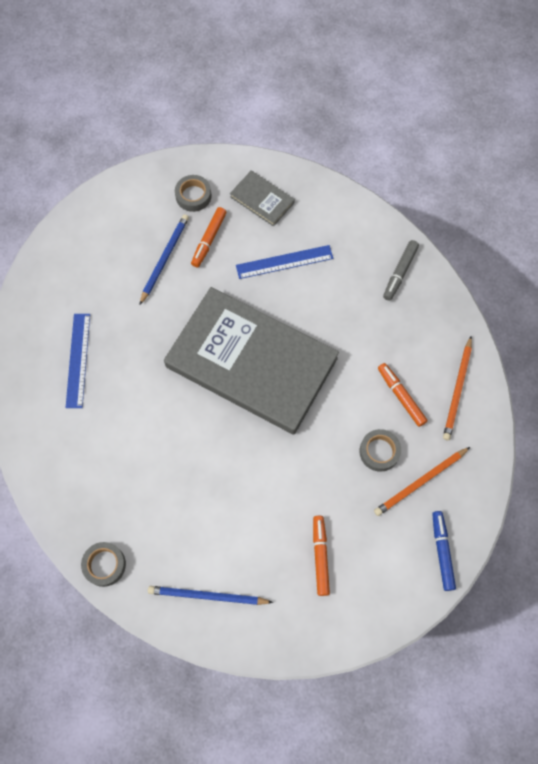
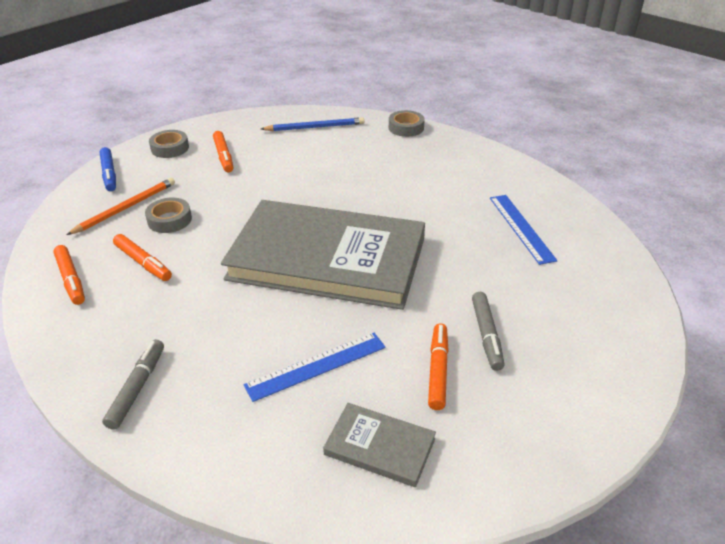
camera: 165 degrees right, 30 degrees down
(164, 258) = (486, 335): blue pencil -> grey marker
(193, 196) = (494, 427): grey tape -> grey tape (170, 148)
(457, 390) = (71, 279): orange pencil -> orange marker

